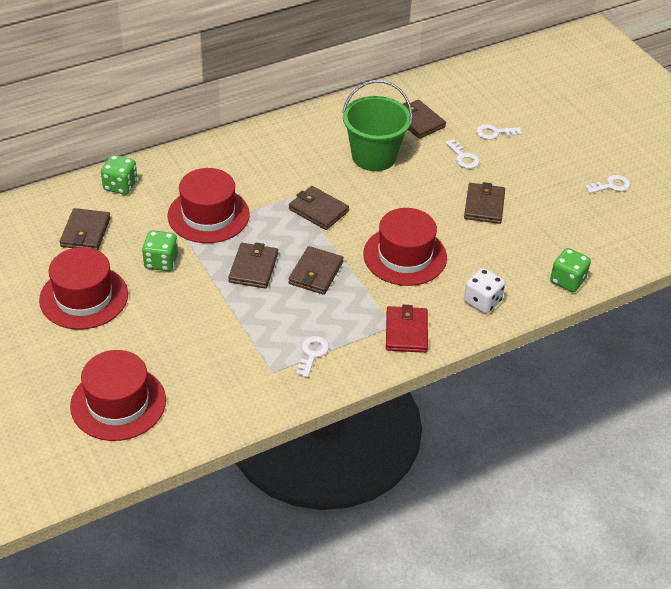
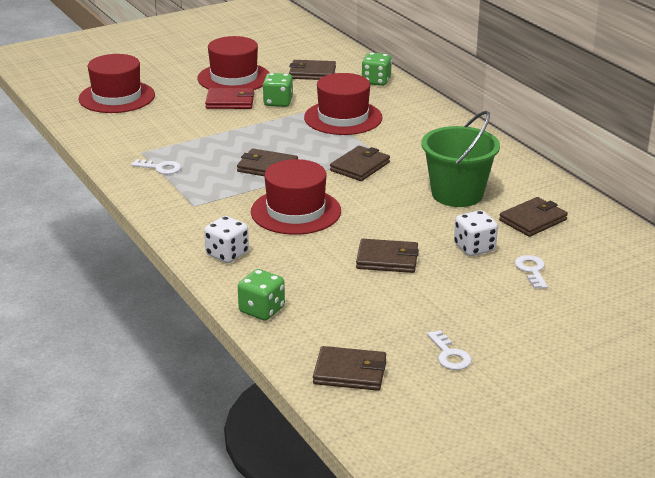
camera: 90 degrees right, 15 degrees down
(253, 268) = (272, 139): brown wallet -> brown wallet (350, 372)
(406, 332) = (185, 212): red wallet -> red wallet (230, 101)
(463, 157) = (474, 248): white key -> white dice

